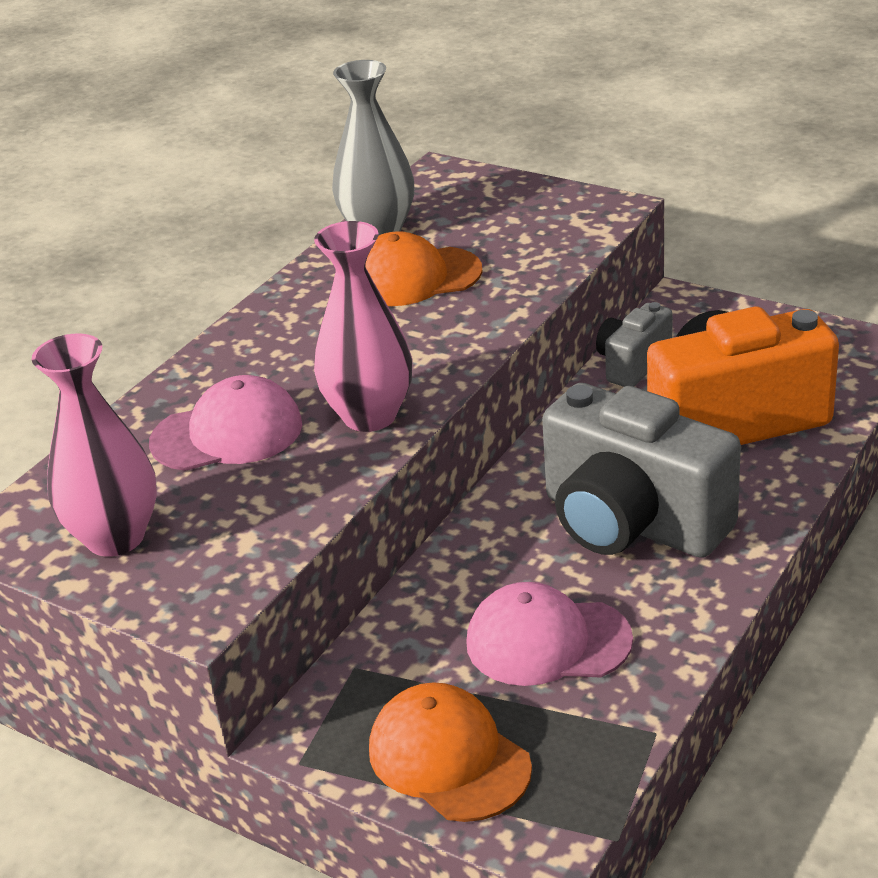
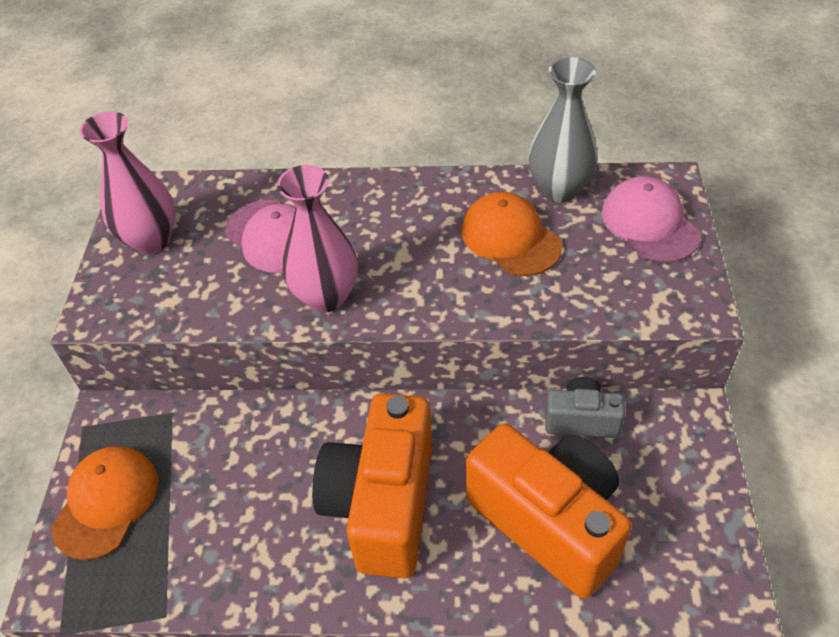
camera: 60 degrees right, 15 degrees up
(547, 641) = (233, 508): pink cap -> pink cap (649, 224)
(631, 522) = (383, 504): grey camera -> orange camera

